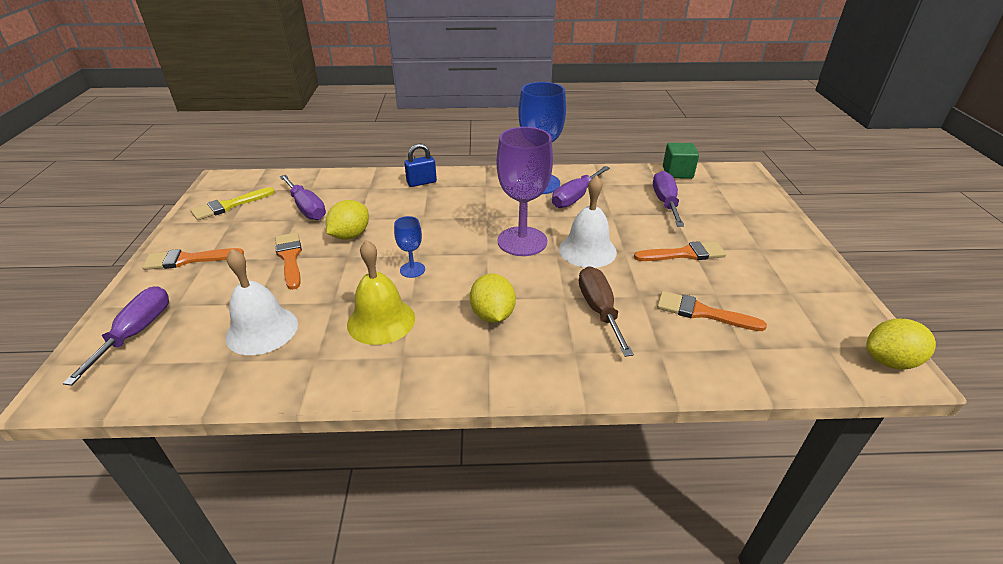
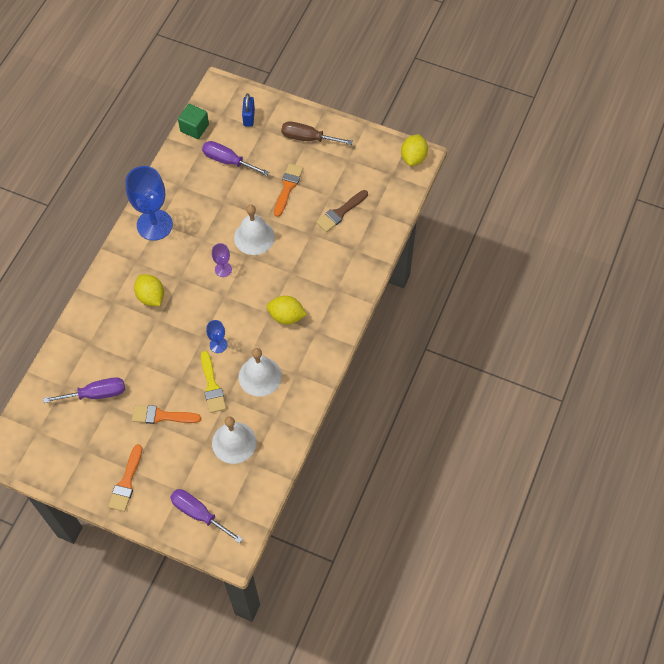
camera: 65 degrees left, 25 degrees up
(229, 205) = (57, 449): yellow brush -> yellow brush (212, 386)
(350, 235) = (154, 372): yellow lemon -> yellow lemon (151, 297)
(381, 320) = (260, 376): yellow bell -> white bell
(421, 182) = (103, 303): blue padlock -> blue padlock (249, 117)
(522, 241) = (223, 269): purple goblet -> purple goblet, size x0.47
(575, 197) = (188, 211): purple screwdriver -> none
(599, 310) = (311, 261): brown screwdriver -> brown screwdriver (308, 138)
(702, 312) = (340, 212): orange brush -> brown brush

